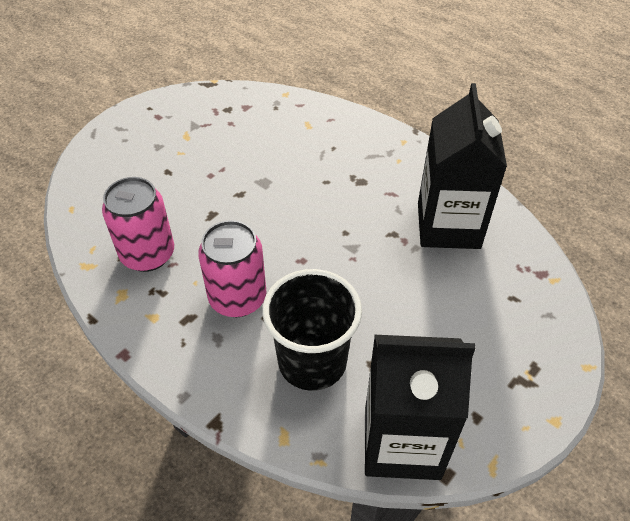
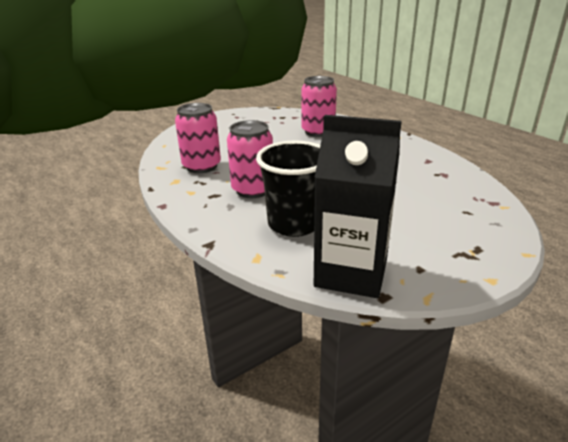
camera: 15 degrees right, 20 degrees down
(290, 142) = (318, 132): none -> pink can
(448, 225) = (422, 174): black carton -> none

